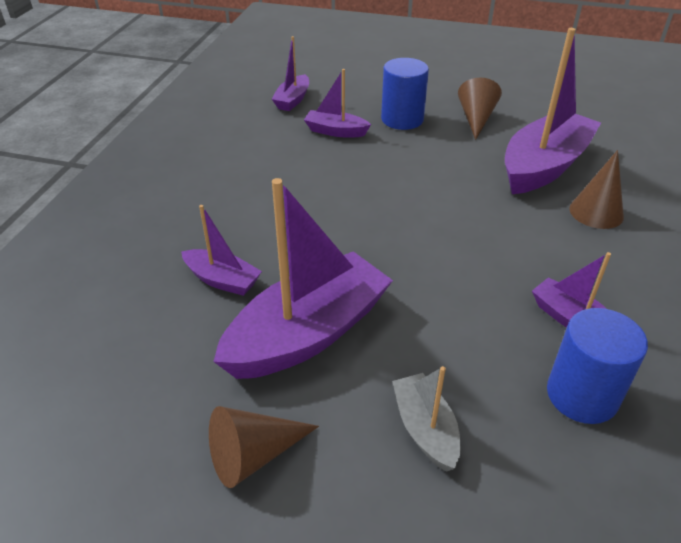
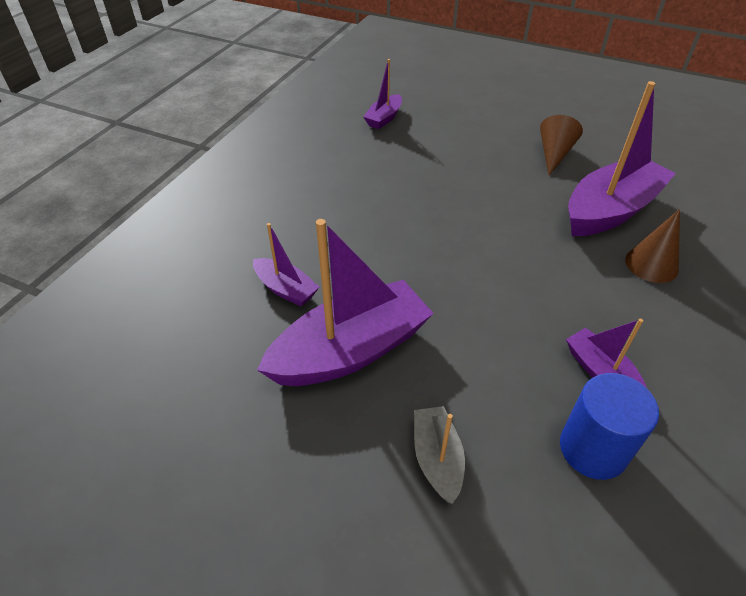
camera: 10 degrees right, 5 degrees up
(253, 455) = (280, 458): brown cone -> none
(335, 131) = (417, 154): purple boat -> none
(402, 119) = (482, 148): blue cylinder -> none

